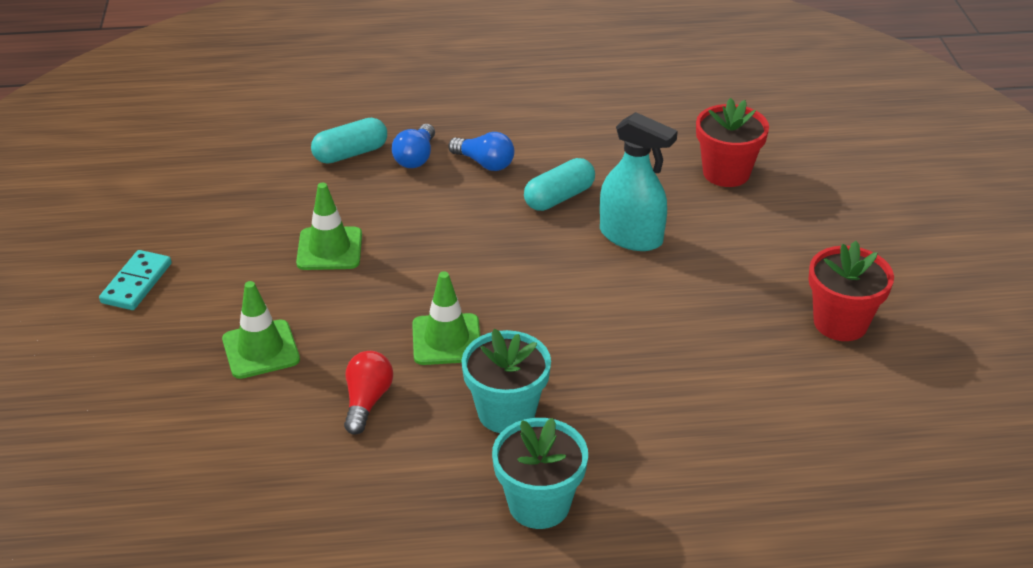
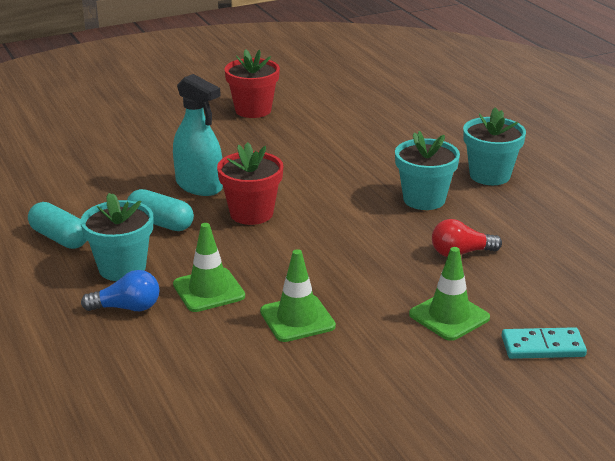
camera: 110 degrees left, 10 degrees down
(136, 283) = (422, 421): turquoise domino -> turquoise domino (543, 347)
(350, 153) = (134, 350): turquoise capsule -> turquoise capsule (59, 238)
(446, 340) = (371, 236): green traffic cone -> green traffic cone (209, 290)
(484, 163) = (122, 268): blue light bulb -> turquoise flower pot
(631, 236) = (199, 186): turquoise spray bottle -> turquoise spray bottle turned 120 degrees clockwise
(726, 173) = (94, 161): red flower pot -> red flower pot (251, 213)

